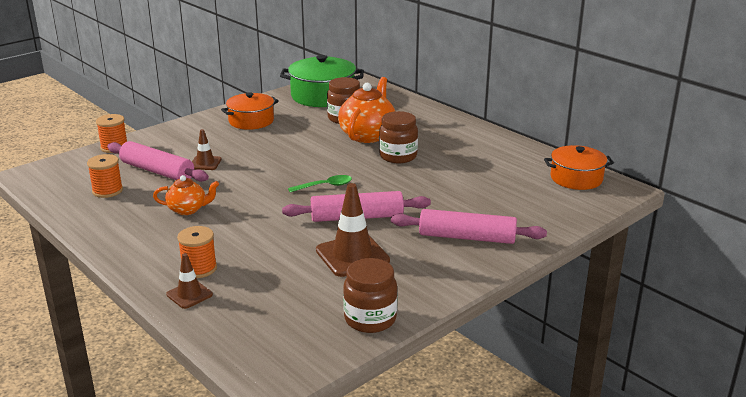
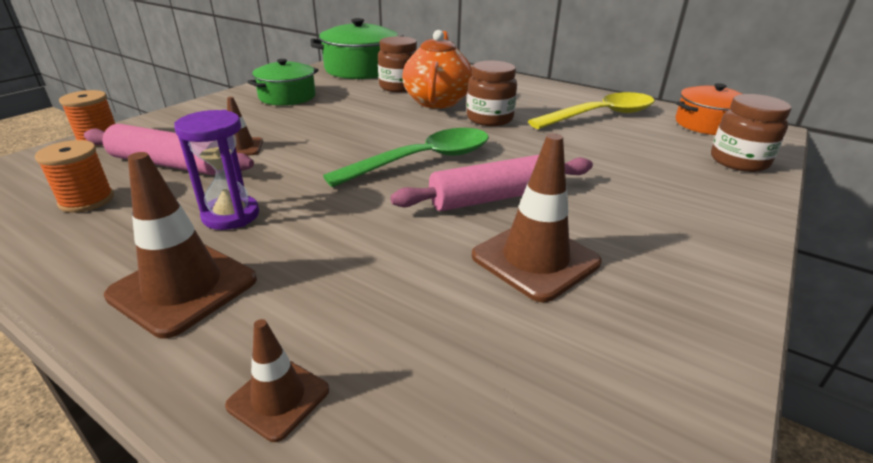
camera: 15 degrees left, 5 degrees up
(155, 245) = (183, 287): none -> brown traffic cone
(188, 209) = (231, 215): orange teapot -> purple hourglass
(199, 268) = (281, 327): orange spool -> none
(251, 121) = (287, 97): orange pot -> green pot
(325, 186) = (423, 160): green spoon -> green spoon, size x1.98
(370, 319) = (669, 392): brown jar -> brown jar (739, 161)
(467, 237) = (667, 208): pink rolling pin -> none
(493, 162) = (601, 115): none -> yellow spoon

